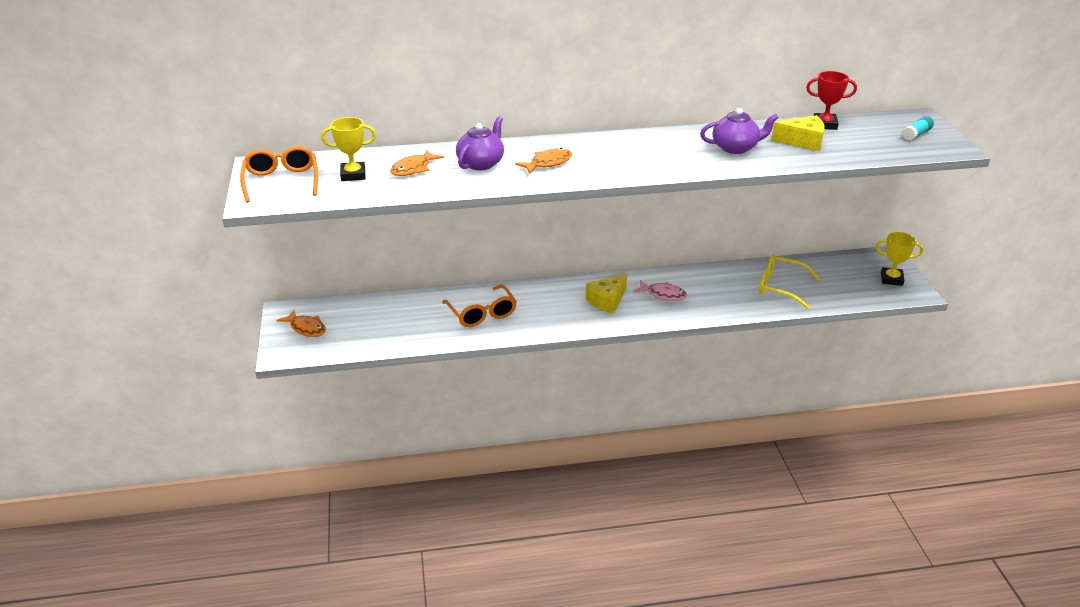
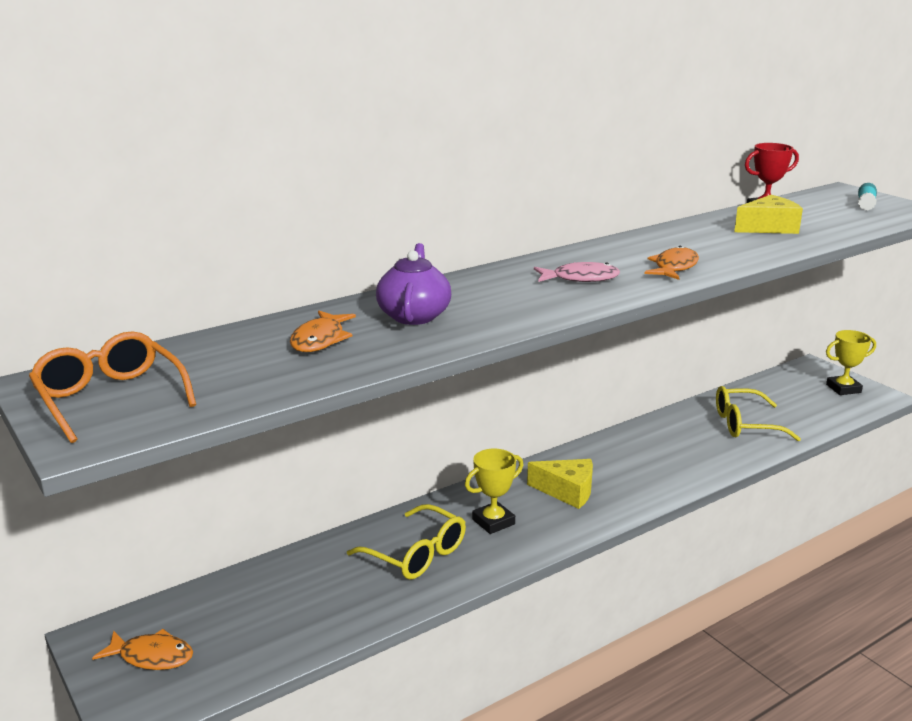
camera: 25 degrees left, 10 degrees down
(353, 175) = (230, 366): yellow trophy -> yellow trophy (493, 522)
(482, 314) = (417, 554): orange glasses -> yellow glasses
(548, 163) = (506, 299): orange fish -> orange fish (674, 267)
(607, 300) = (567, 491): yellow cheese -> yellow cheese turned 90 degrees counterclockwise
(663, 294) = (626, 466): pink fish -> pink fish (580, 278)
(735, 148) = (708, 245): purple teapot -> none

